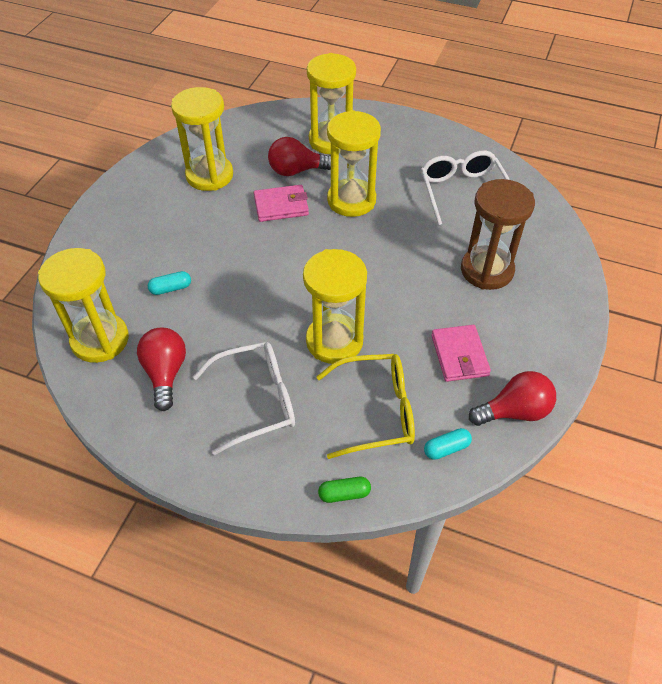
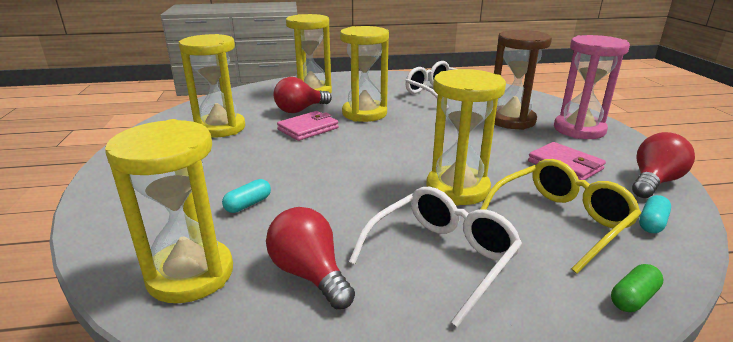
camera: 30 degrees left, 25 degrees down
(540, 314) = (579, 129): none -> pink hourglass

